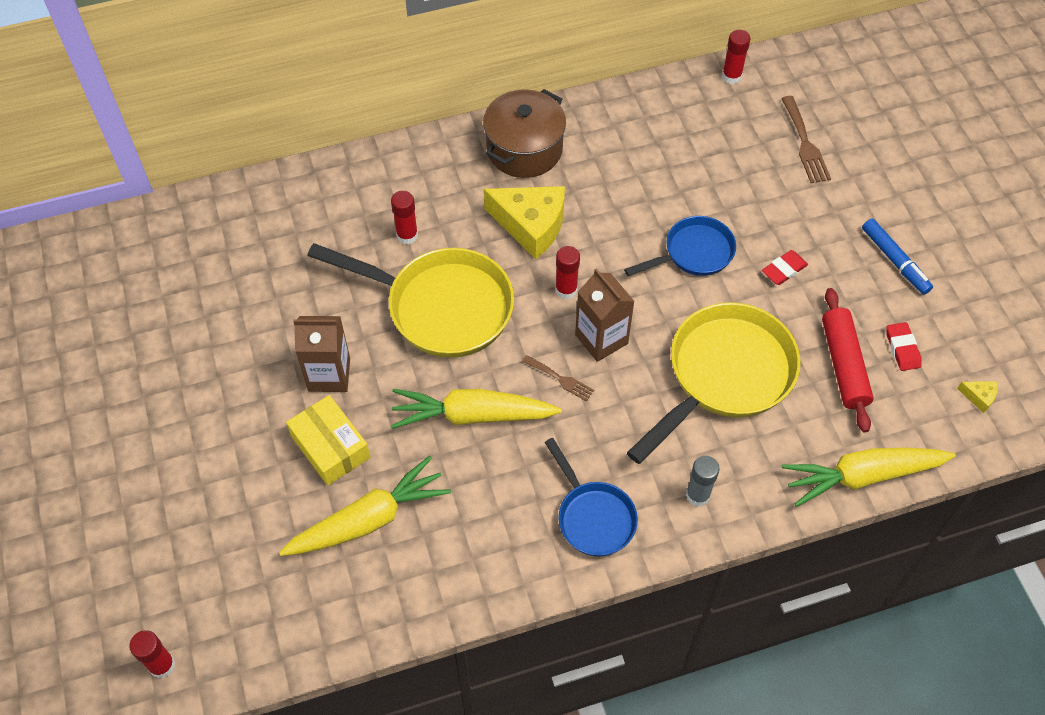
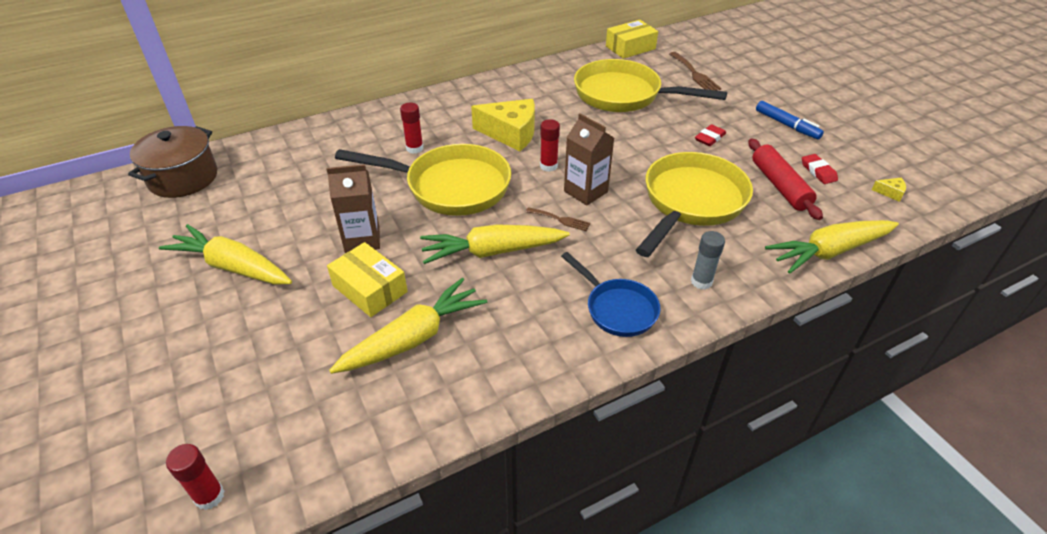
camera: 10 degrees left, 15 degrees down
(186, 393) = (232, 267): none -> yellow carrot
(524, 149) = (495, 95): brown pot -> brown pot (183, 178)
(693, 253) = (639, 136): blue pan -> none
(695, 173) = (624, 95): none -> yellow pan
(731, 76) = (630, 47): red glue stick -> yellow box

